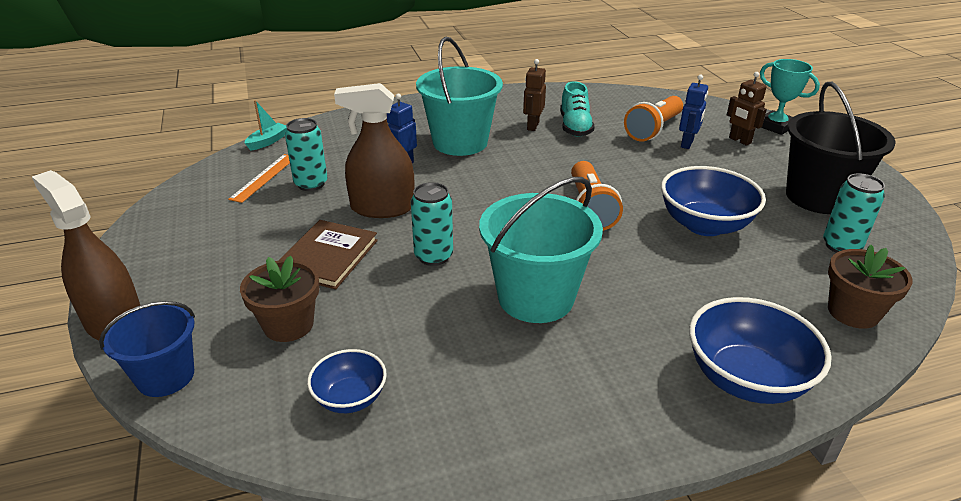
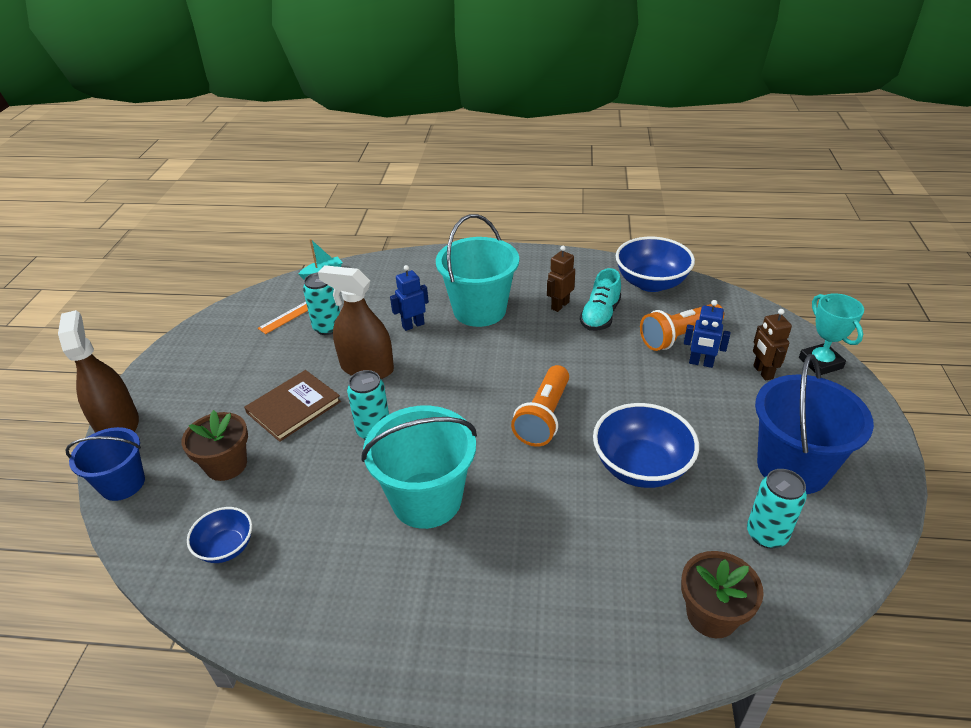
camera: 25 degrees right, 5 degrees up
(687, 144) = (701, 363): blue robot -> blue robot turned 60 degrees clockwise
(746, 379) = (546, 647): blue bowl -> blue bowl (651, 283)
(818, 197) = (792, 467): black bucket -> blue bucket

